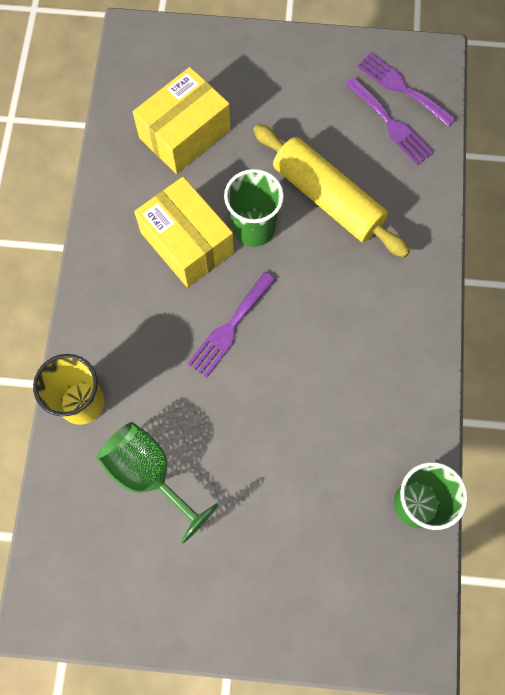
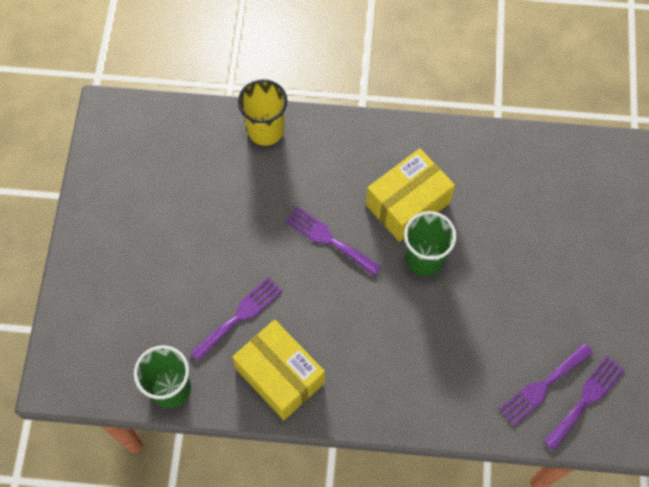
camera: 90 degrees right, 5 degrees down
(149, 474) = (205, 181): green goblet -> none
(184, 134) = (517, 199): yellow box -> yellow box (280, 375)
(326, 426) = (240, 316): none -> purple fork
(327, 198) = (457, 323): yellow rolling pin -> none

